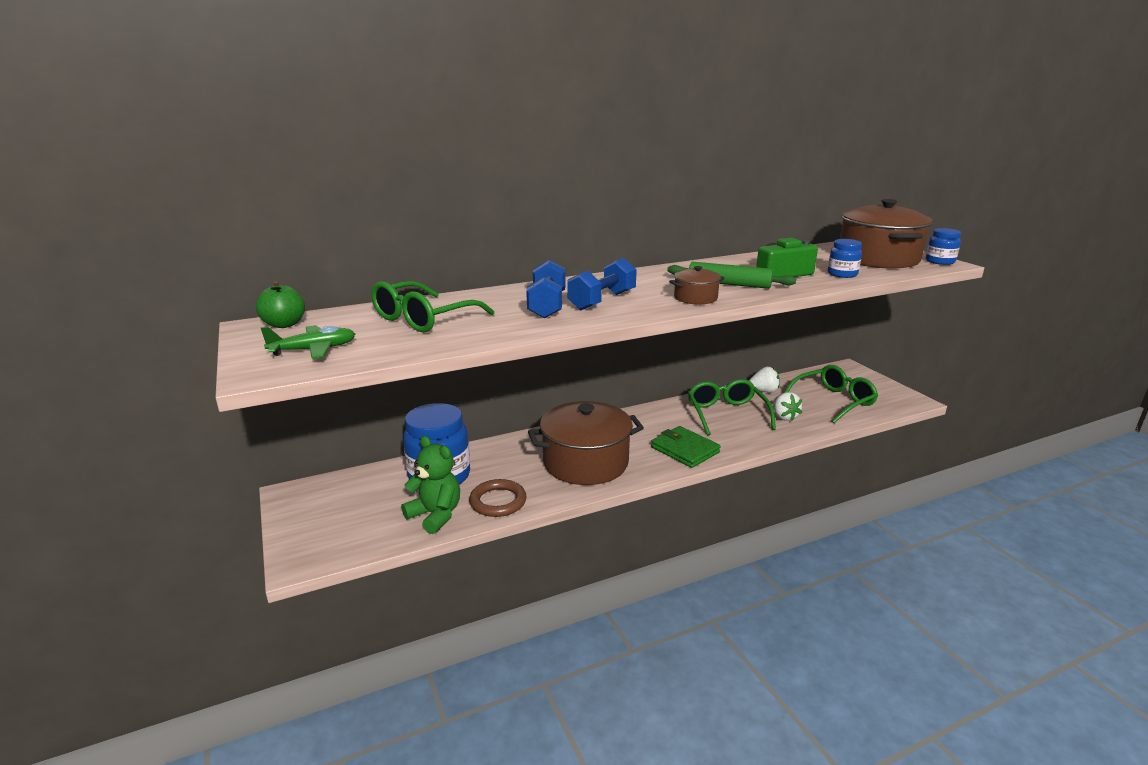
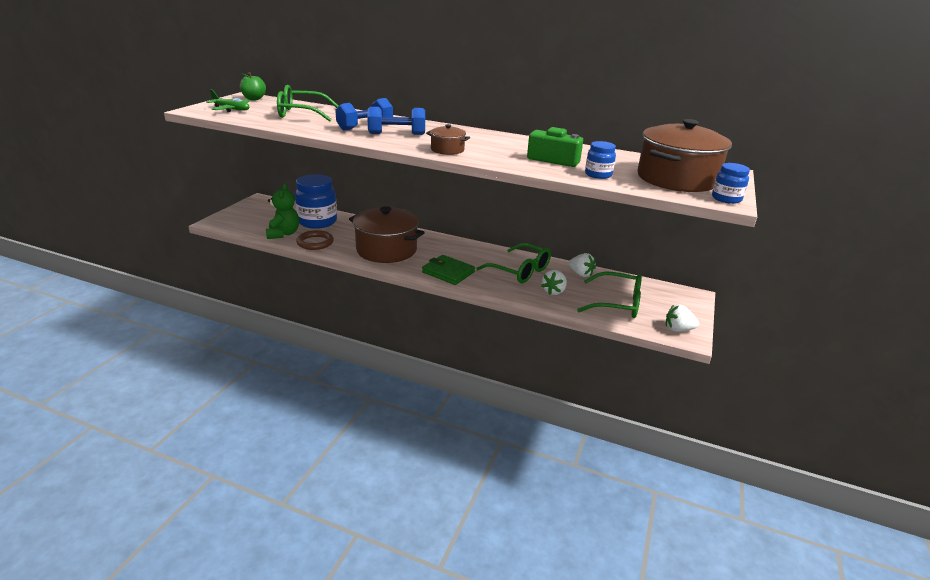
camera: 45 degrees right, 5 degrees up
(685, 450) = (448, 272): green wallet -> green wallet turned 60 degrees counterclockwise
(726, 414) = (520, 271): green glasses -> green glasses turned 90 degrees clockwise
(729, 284) = (496, 152): green rolling pin -> none
(898, 398) = (678, 329): none -> white strawberry

